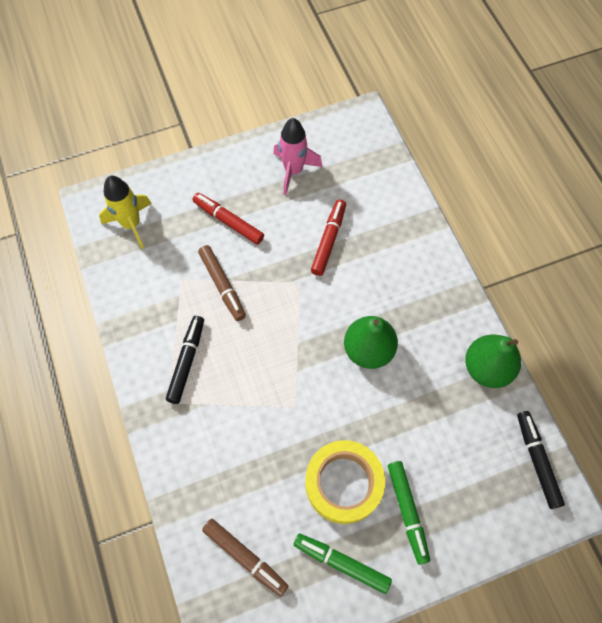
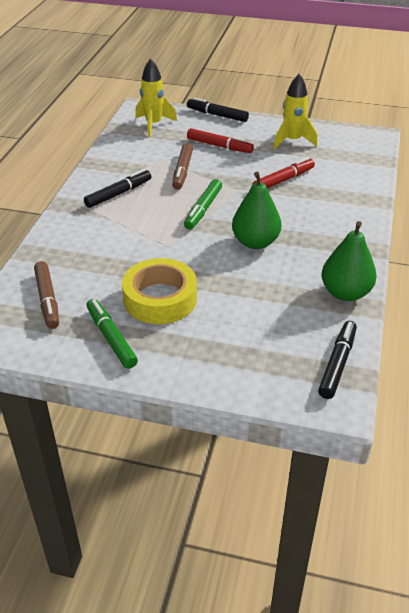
camera: 35 degrees right, 25 degrees down
(186, 169) = (217, 115): none -> black marker
(228, 221) = (219, 146): red marker -> red marker turned 135 degrees clockwise
(293, 171) = (292, 141): pink rocket -> yellow rocket
(407, 512) = (193, 337): green marker -> green marker (203, 209)

